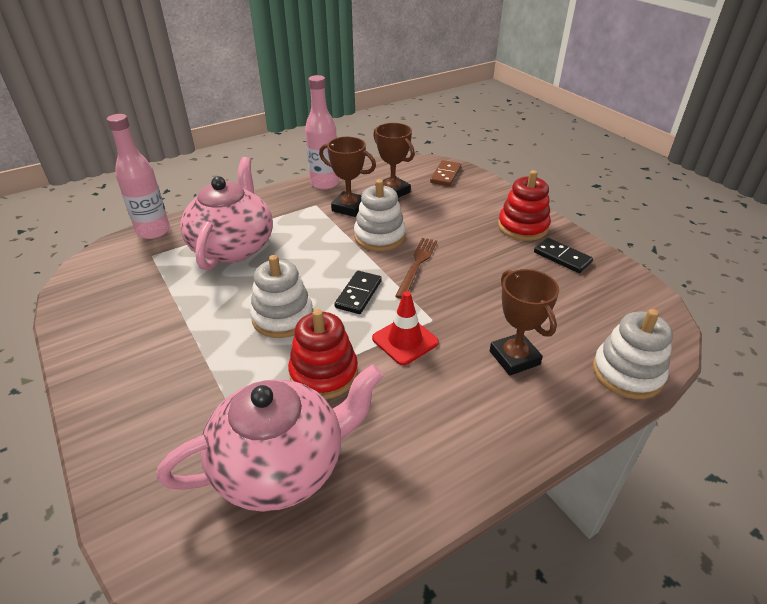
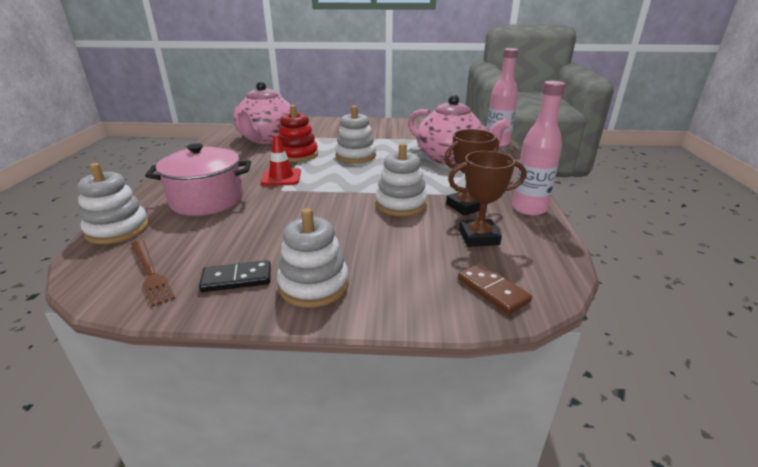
camera: 125 degrees right, 10 degrees down
(358, 294) = (343, 177): black domino -> none
(417, 265) = (342, 205): brown fork -> brown fork (150, 272)
(514, 358) = (207, 200): brown trophy -> pink pot
(522, 227) = (314, 285): red stacking toy -> white stacking toy

